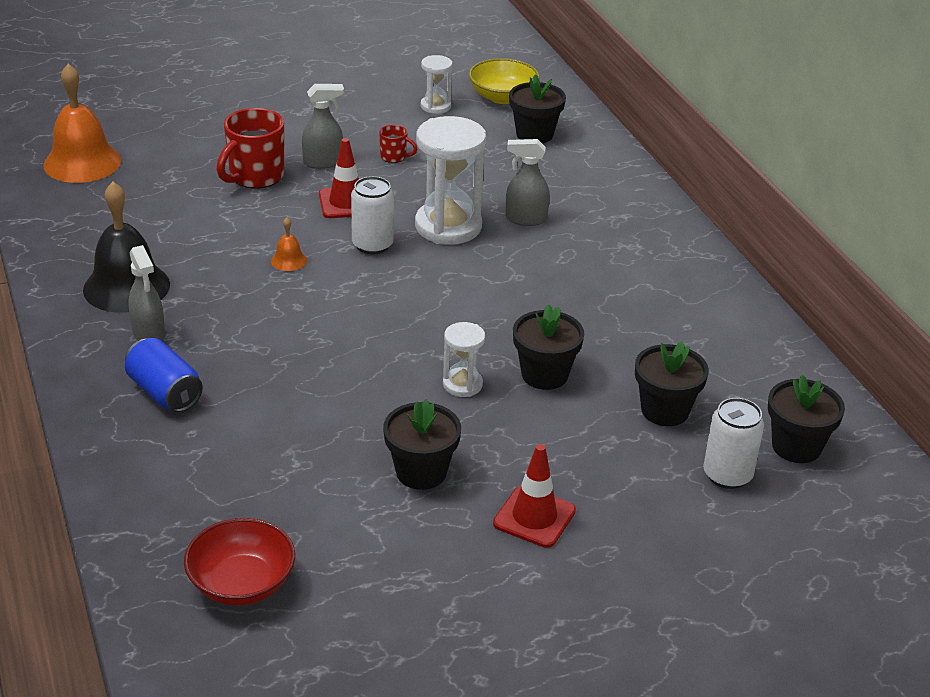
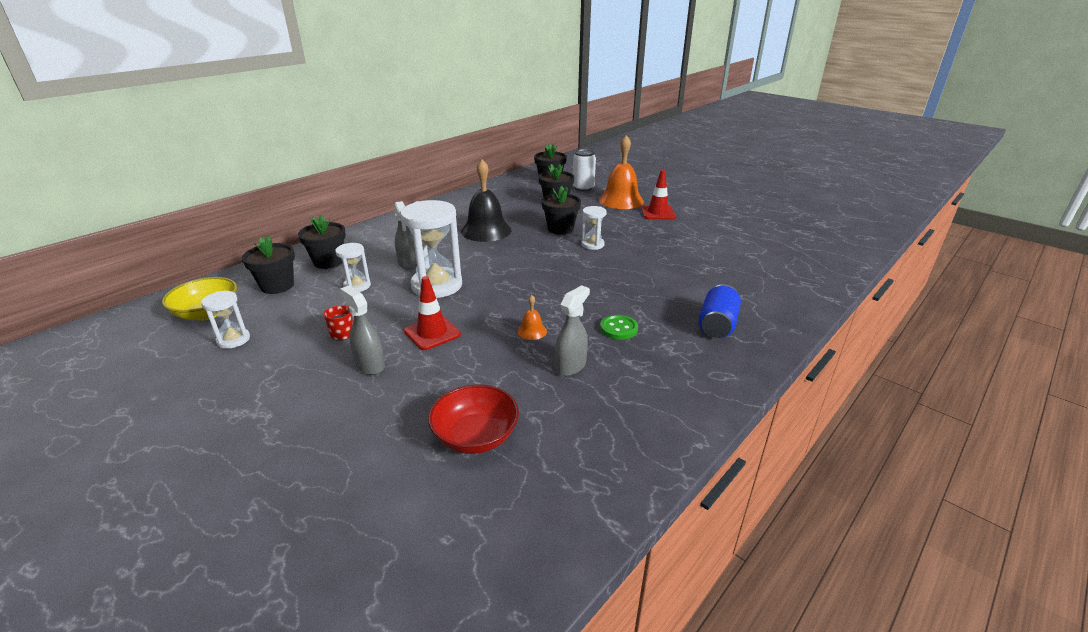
camera: 115 degrees left, 5 degrees down
(82, 162) = (461, 545): orange bell -> orange bell (621, 200)
(126, 287) = (639, 392): black bell -> black bell (486, 230)
(149, 334) = (676, 355): grey spray bottle -> grey spray bottle (571, 366)
(234, 318) = (618, 328): none -> green button
(242, 584) = (791, 256): red bowl -> red bowl (475, 436)
(255, 177) = (417, 394): red mug -> none
(372, 245) = (482, 305): white can -> none
(421, 472) = (666, 239): black flower pot -> black flower pot (328, 262)
(492, 178) = (357, 286): none -> white hourglass

